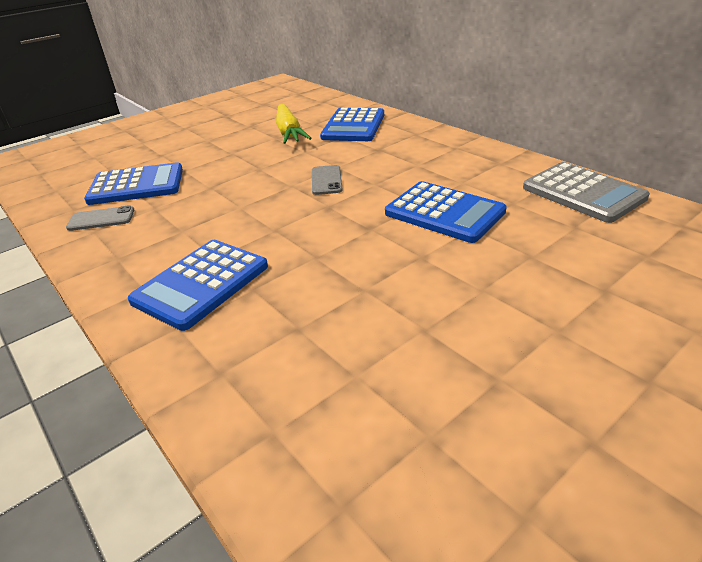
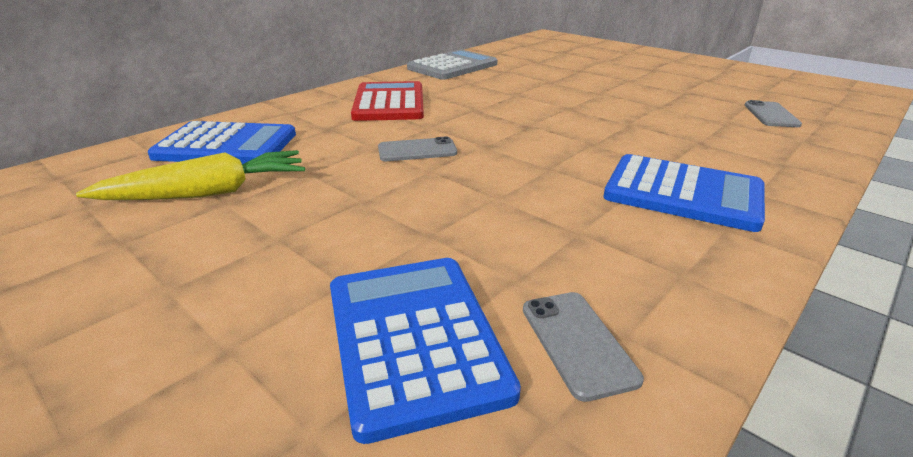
camera: 100 degrees left, 5 degrees down
(378, 444) = (771, 115): none -> grey phone
(438, 166) = (389, 103): none -> red calculator
(444, 213) = (492, 101): blue calculator -> none

